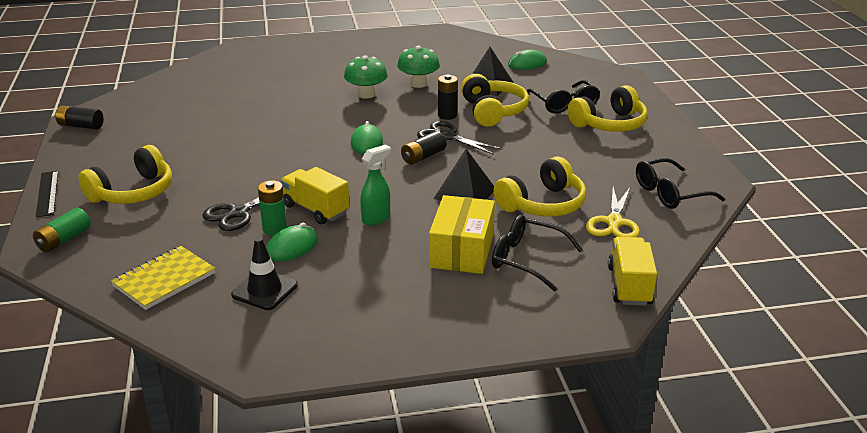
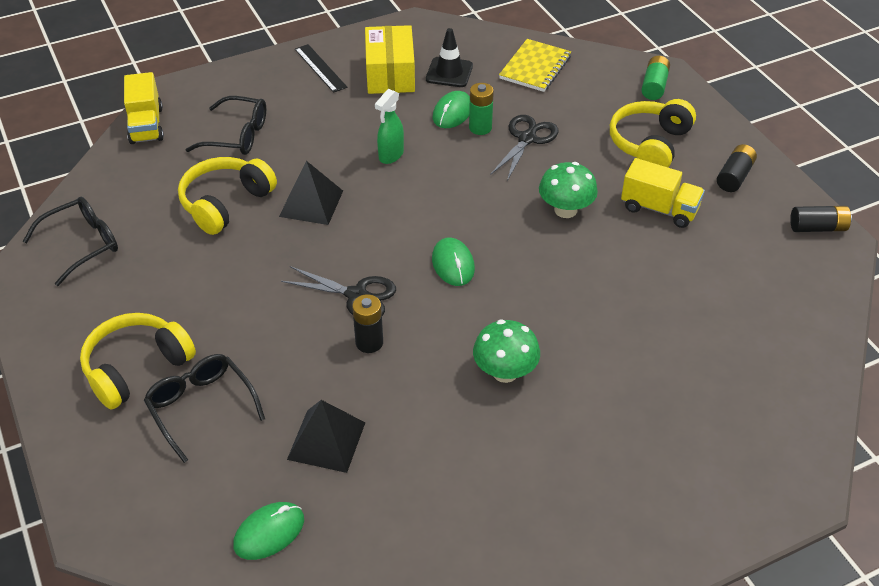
camera: 165 degrees right, 15 degrees up
(47, 193) = (730, 128): black ruler -> black ruler (320, 68)
(315, 209) = (455, 155): yellow truck -> yellow truck (659, 209)
(418, 84) = (439, 419): green mushroom -> green mushroom (565, 210)
(423, 157) = (374, 252): black battery -> black battery (734, 176)
(461, 250) = (298, 135): yellow box -> yellow box (390, 74)
(492, 111) = (307, 366): yellow headphones -> none
(614, 222) = (151, 192): yellow scissors -> none

